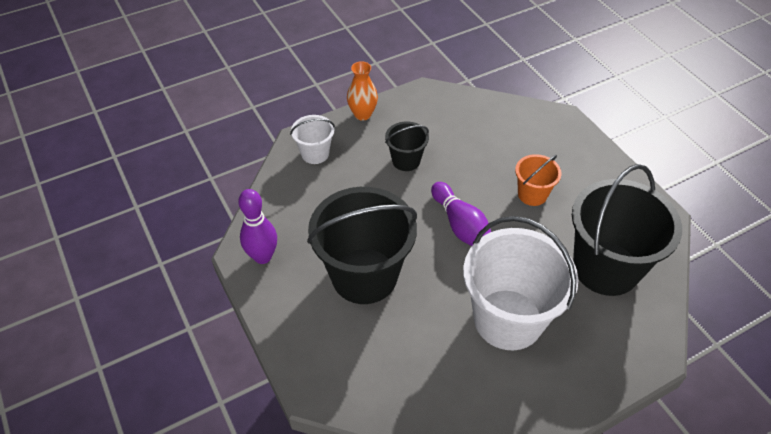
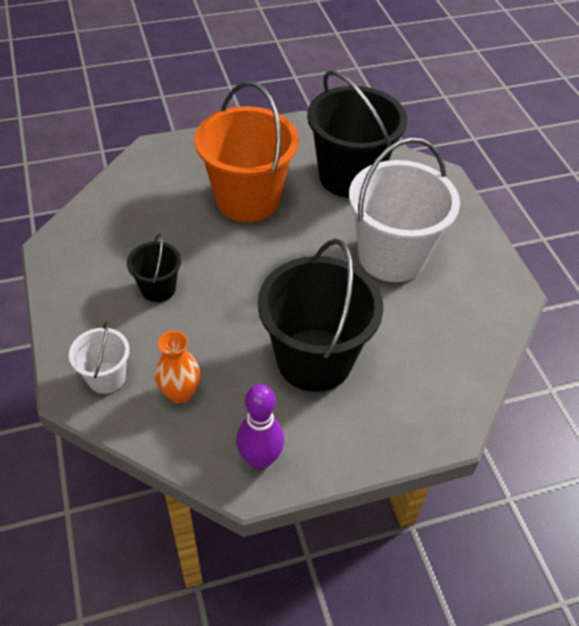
camera: 80 degrees left, 0 degrees up
(362, 114) = (59, 315): orange vase -> orange vase (180, 393)
(461, 225) = (270, 263): purple bowling pin -> none
(532, 194) = (247, 199): orange bucket -> orange bucket, size x2.06

